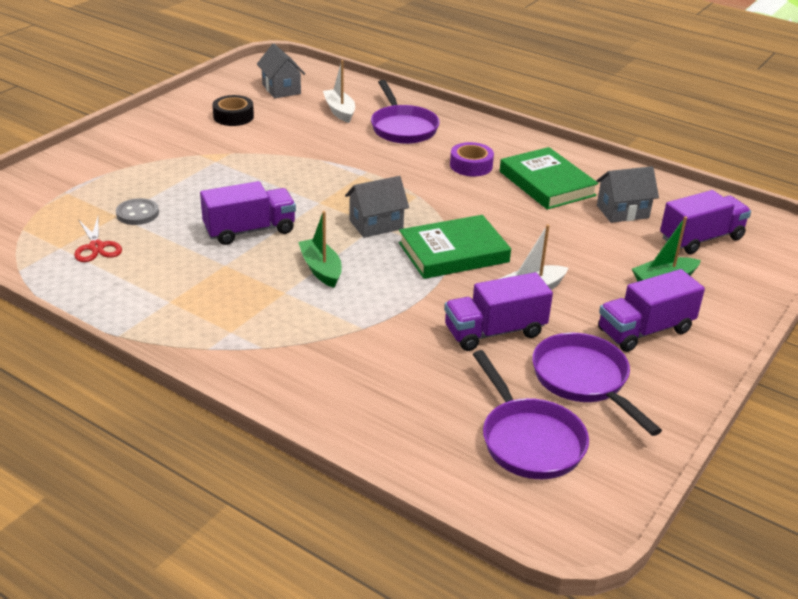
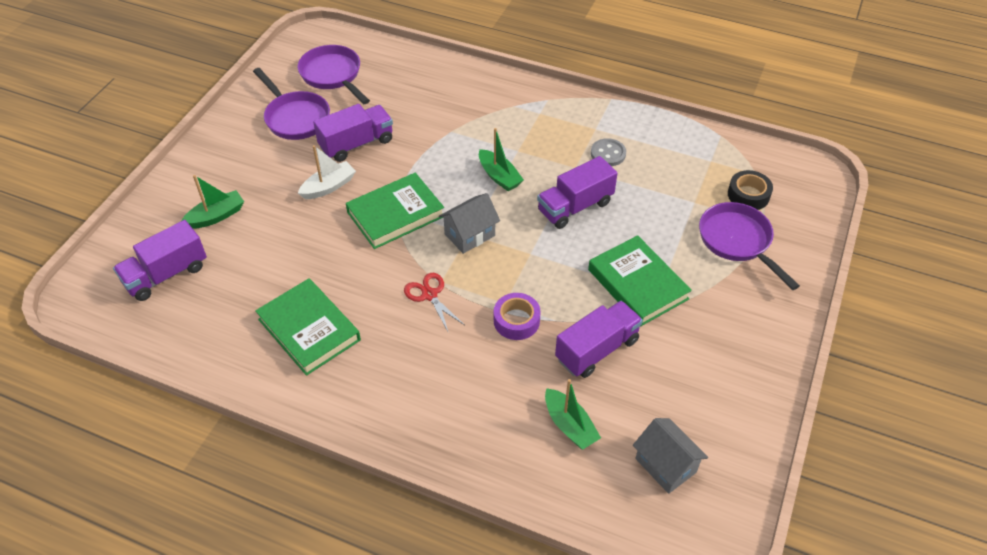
camera: 170 degrees right, 15 degrees up
(96, 247) = (684, 166): red scissors -> red scissors (430, 295)
(137, 213) = (680, 208): grey button -> grey button (608, 154)
(229, 169) = (638, 284): none -> green book
(233, 116) = (688, 383): black tape -> black tape (748, 195)
(339, 111) = (569, 425): white boat -> green boat
(402, 128) = (482, 405): purple pan -> purple pan (737, 241)
(471, 165) = (392, 344): purple tape -> purple tape (516, 321)
(622, 211) = (235, 299): grey house -> none
(645, 330) = (244, 164): purple truck -> purple truck (597, 350)

